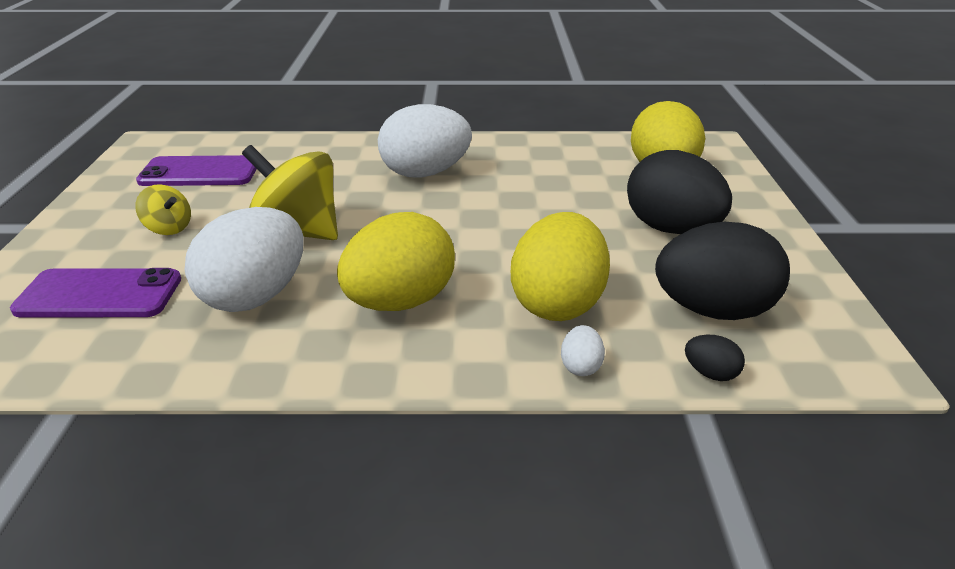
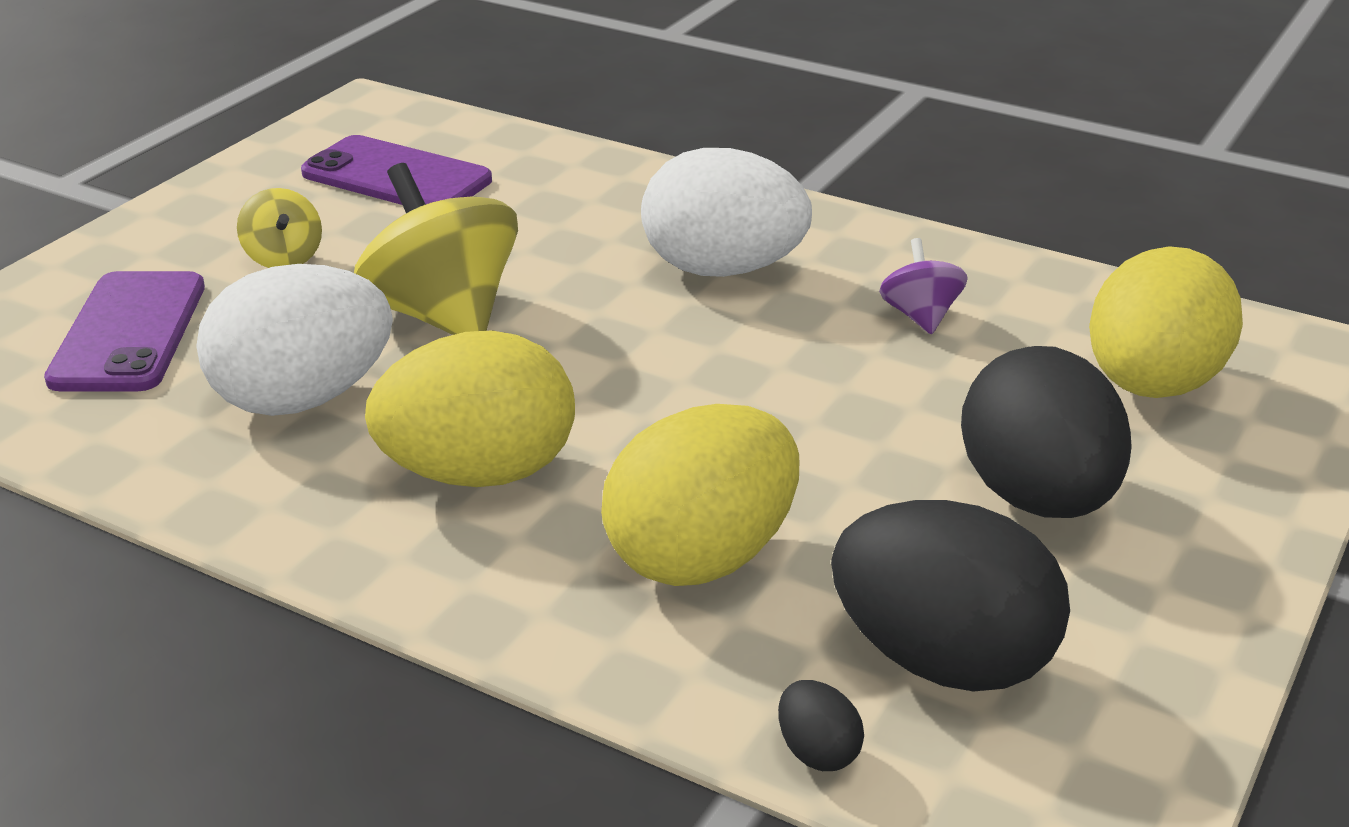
camera: 30 degrees right, 0 degrees up
(99, 294) = (129, 333): purple phone -> purple phone turned 60 degrees clockwise
(538, 170) = (920, 316): none -> purple spinning top
(580, 366) = (632, 663): white egg -> none

